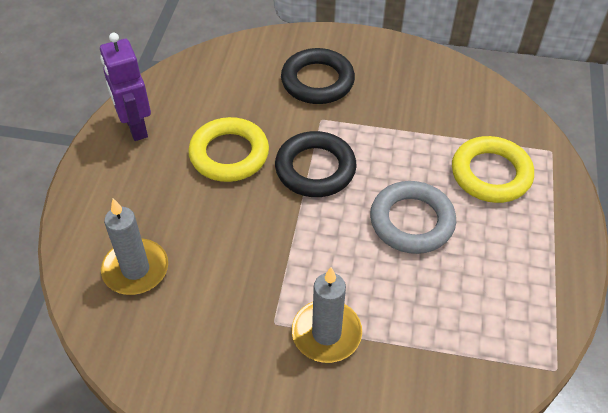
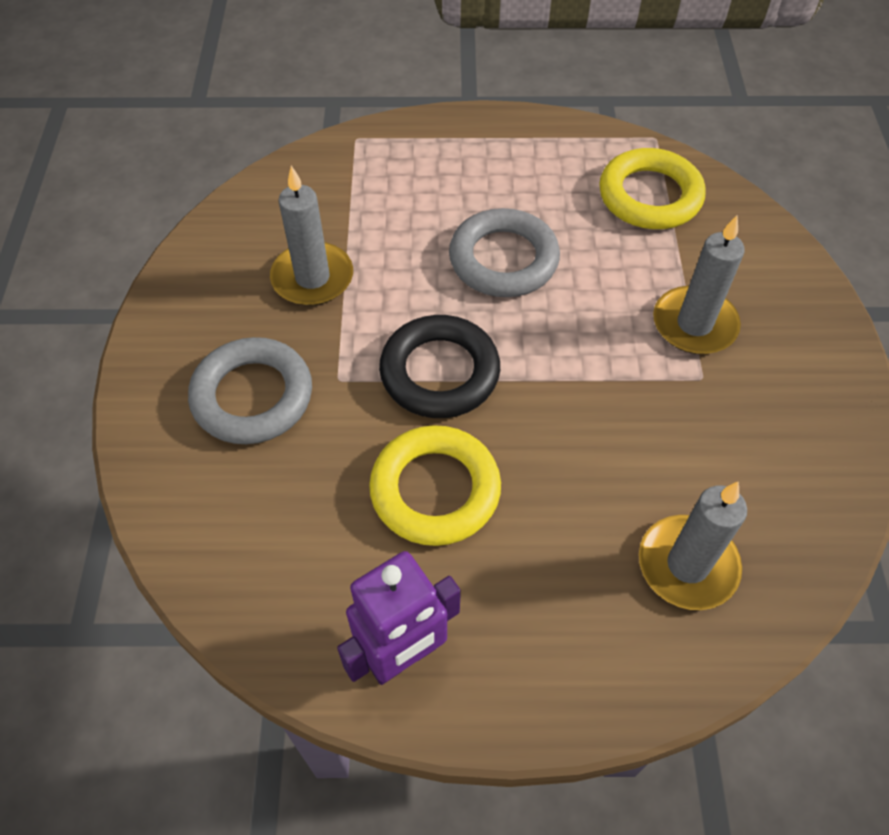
camera: 100 degrees left, 5 degrees up
(317, 81) = (252, 396): black ring -> grey ring
(408, 114) = (312, 278): none -> grey candle
(491, 174) = (406, 190): yellow ring -> yellow ring (650, 196)

